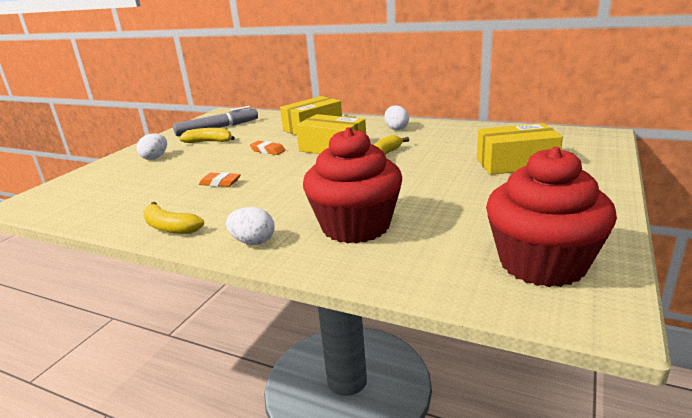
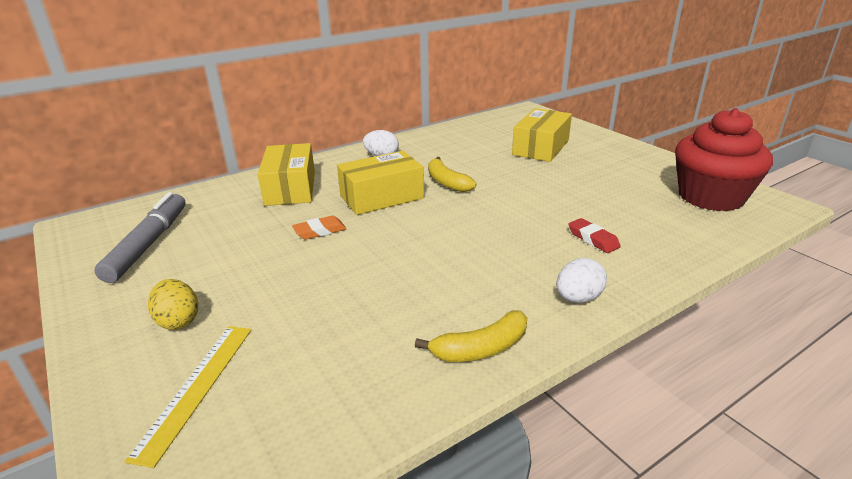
camera: 60 degrees left, 5 degrees up
(106, 179) = (196, 387): none -> yellow ruler
(155, 158) = (178, 321): white egg -> yellow egg
(209, 142) = (199, 262): yellow banana -> none
(220, 183) = (381, 285): orange eraser -> none
(355, 226) = (593, 239): red cupcake -> red eraser

